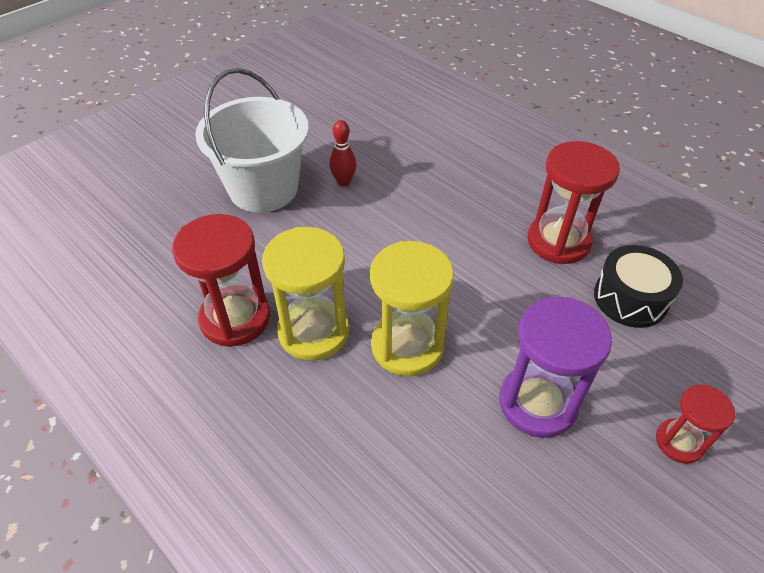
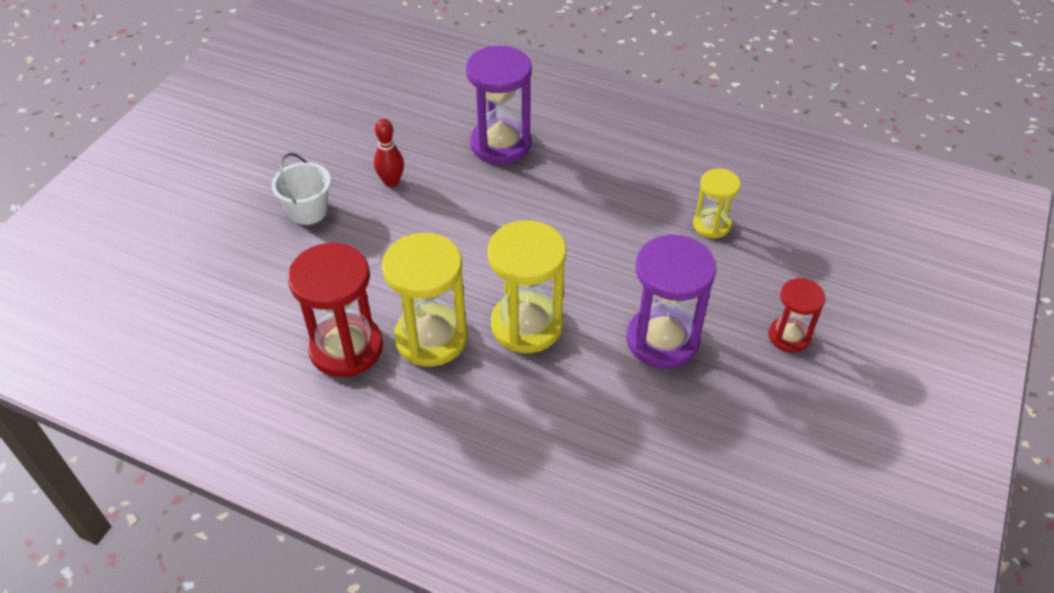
camera: 20 degrees left, 0 degrees up
(263, 189) = (308, 211): white bucket -> white bucket, size x0.50
(453, 172) = (500, 144): none -> purple hourglass
(558, 241) = (629, 188): red hourglass -> none
(630, 298) = (711, 225): black drum -> yellow hourglass

